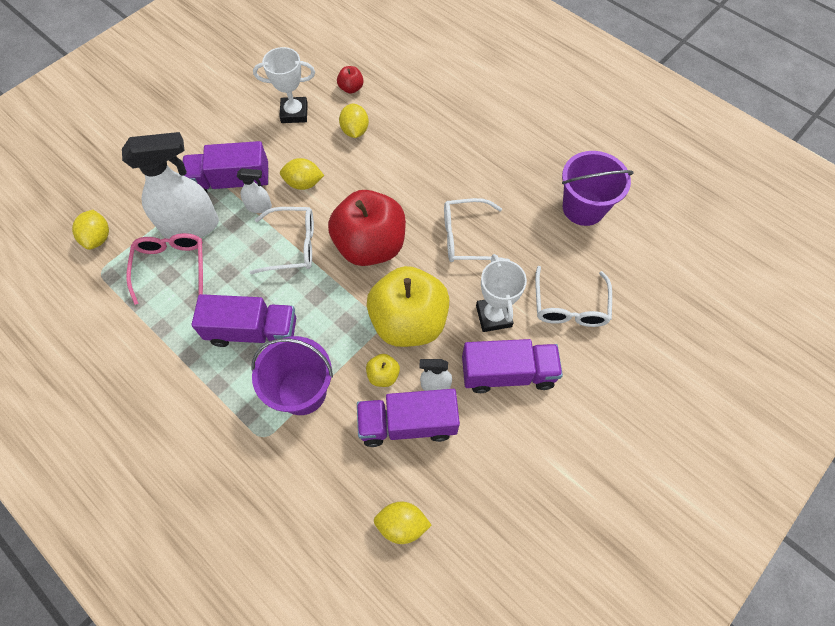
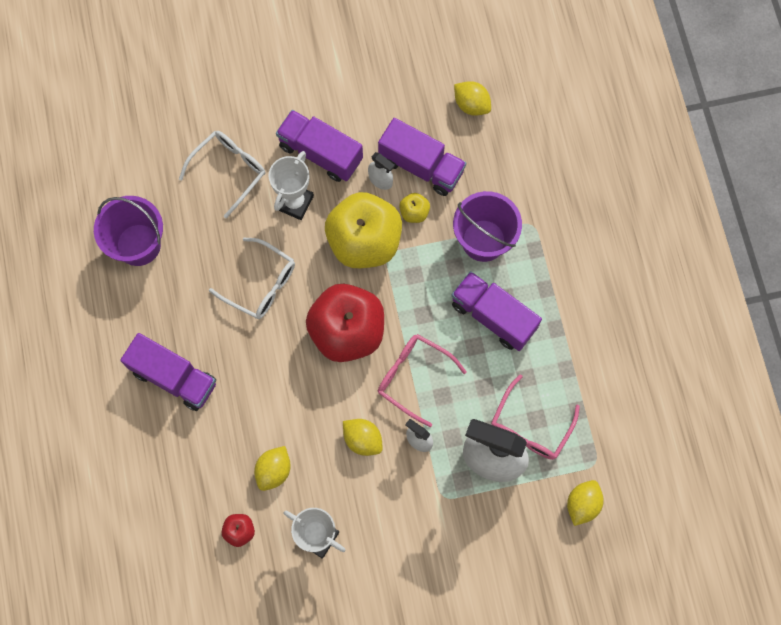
camera: 145 degrees left, 10 degrees up
(231, 182) = (429, 488): purple truck -> purple truck (174, 377)
(292, 245) = (413, 377): white glasses -> pink glasses

